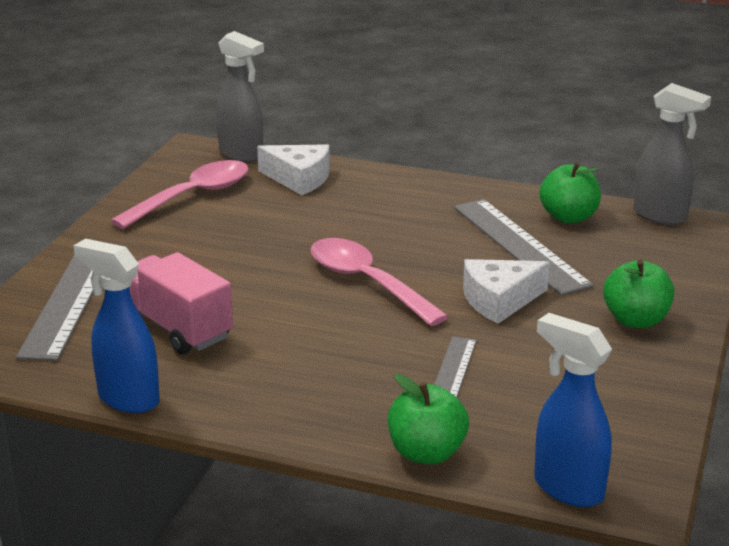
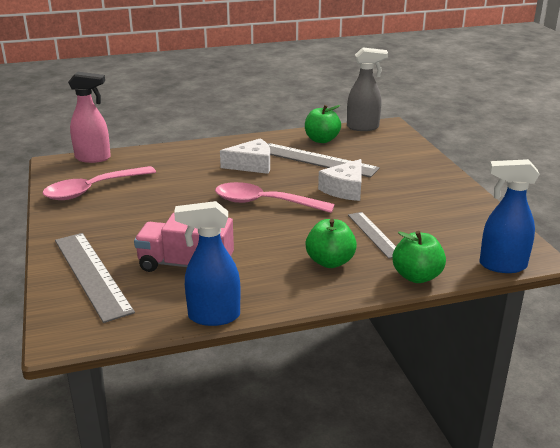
camera: 35 degrees left, 0 degrees up
(192, 197) = (93, 189): pink spoon -> pink spoon turned 135 degrees counterclockwise
(241, 155) = (93, 158): grey spray bottle -> pink spray bottle
(299, 179) = (148, 161): white cheese -> white cheese (252, 165)
(635, 320) = (419, 177): green apple -> green apple (330, 262)

